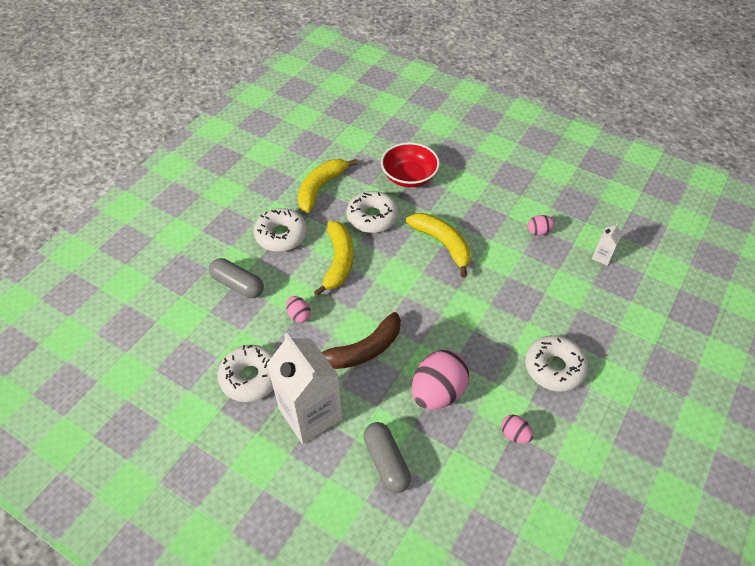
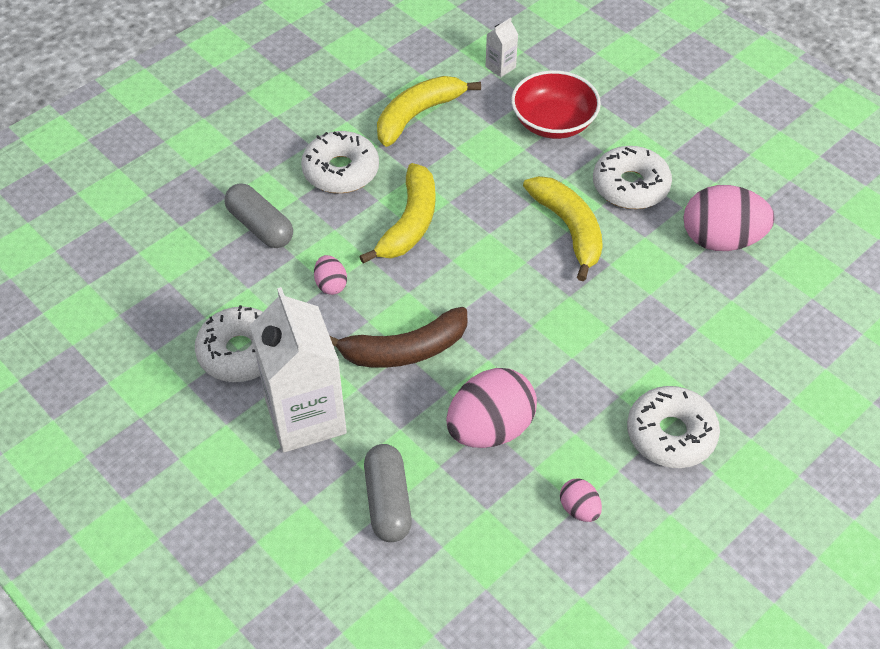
camera: 15 degrees right, 0 degrees up
(372, 217) = (478, 171): white donut -> white donut (630, 186)
(538, 231) = (721, 240): pink egg -> pink egg, size x2.09
(602, 257) = (805, 296): white carton -> white carton (500, 67)

